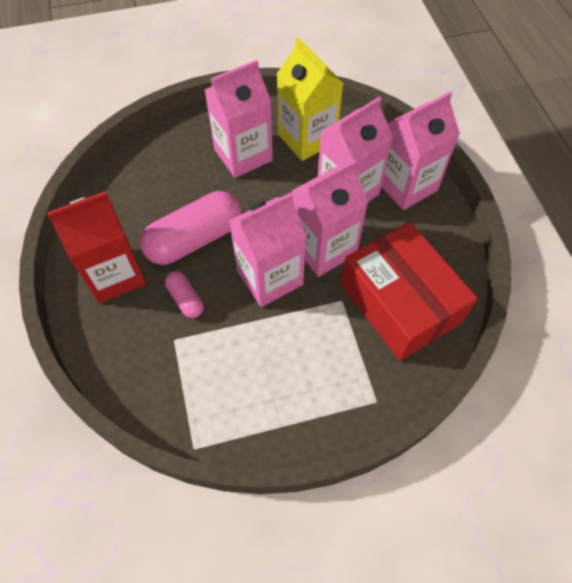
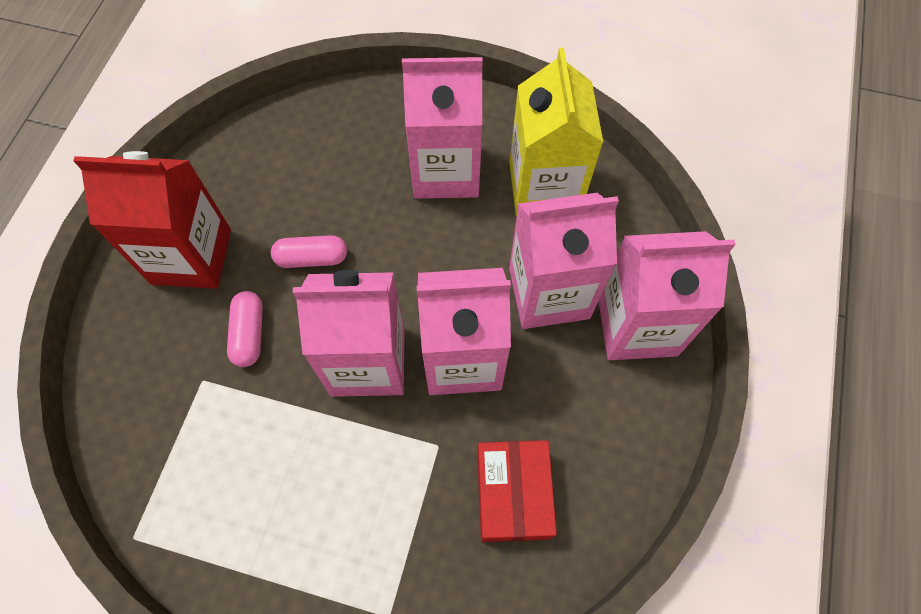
camera: 30 degrees right, 5 degrees up
(195, 239) = (312, 258): pink capsule -> pink capsule, size x0.49
(400, 303) = (513, 494): red box -> red box, size x0.57

